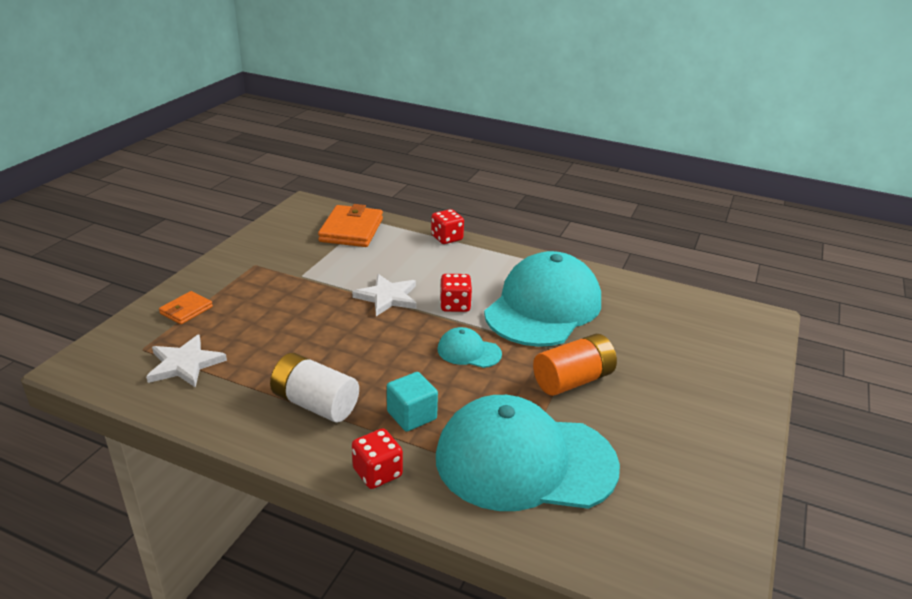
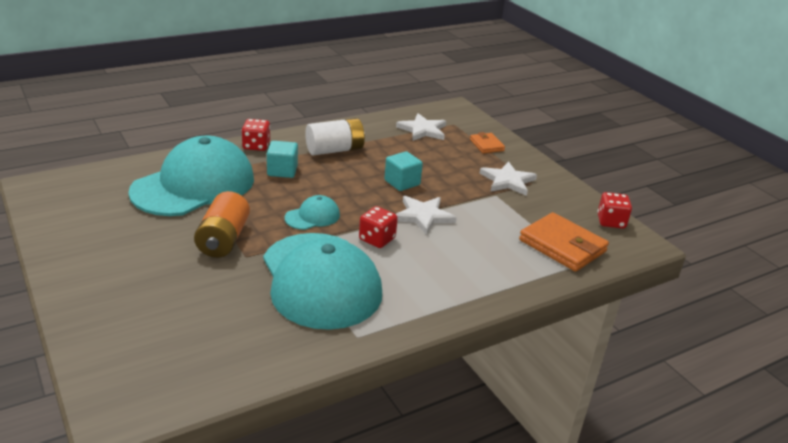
camera: 125 degrees right, 0 degrees up
(264, 277) = (508, 181): none -> white star
(339, 329) = (402, 183): none -> turquoise cube
(447, 238) = (500, 292): red dice -> red dice (611, 222)

